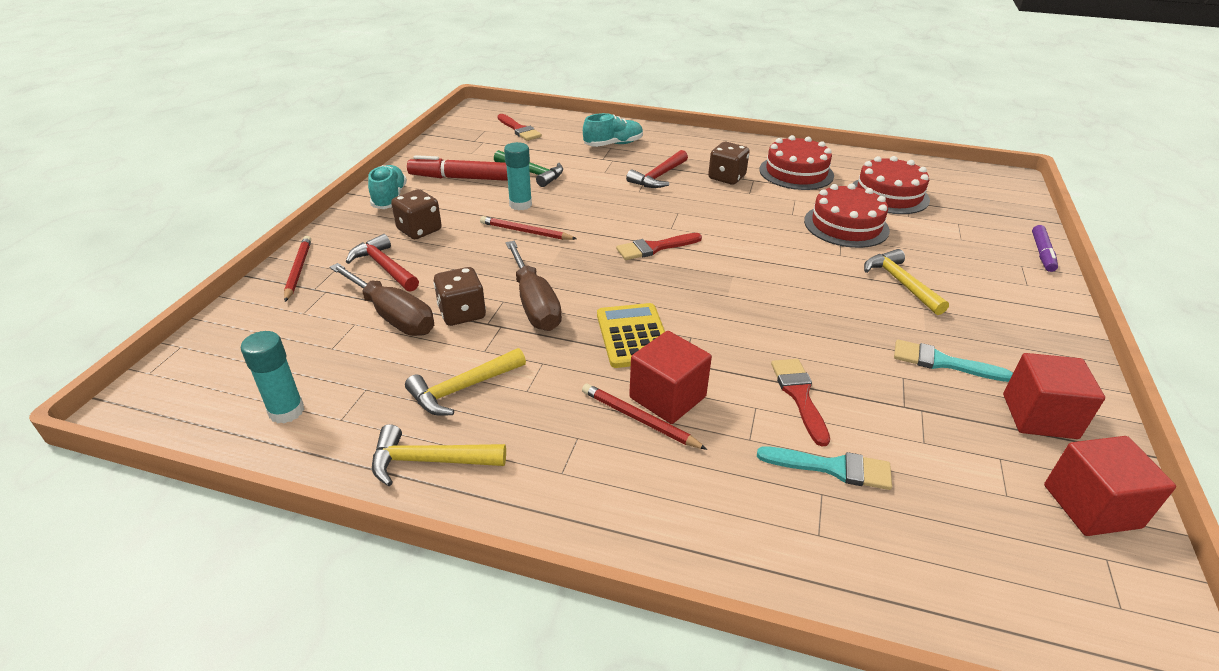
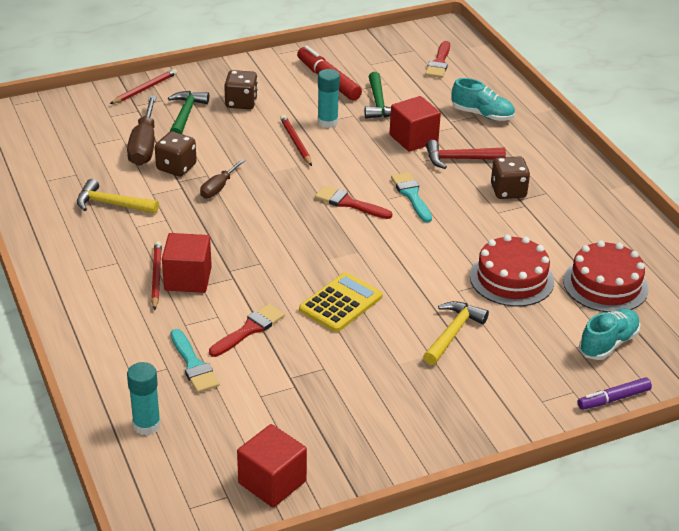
camera: 50 degrees right, 0 degrees up
(286, 411) = (33, 161): turquoise glue stick -> turquoise glue stick (146, 425)
(385, 267) = (186, 115): red hammer -> green hammer
(389, 198) = (262, 70): turquoise shoe -> turquoise shoe (608, 344)
(430, 461) = (48, 224): yellow hammer -> none
(534, 304) = (218, 188): brown screwdriver -> brown screwdriver, size x0.59
(633, 336) = (232, 240): yellow calculator -> yellow calculator (341, 303)
(796, 172) = (573, 222): red cake -> none
(942, 362) = (363, 381): turquoise brush -> turquoise brush (411, 195)
(1039, 416) = (349, 442): red cube -> red cube (413, 139)

